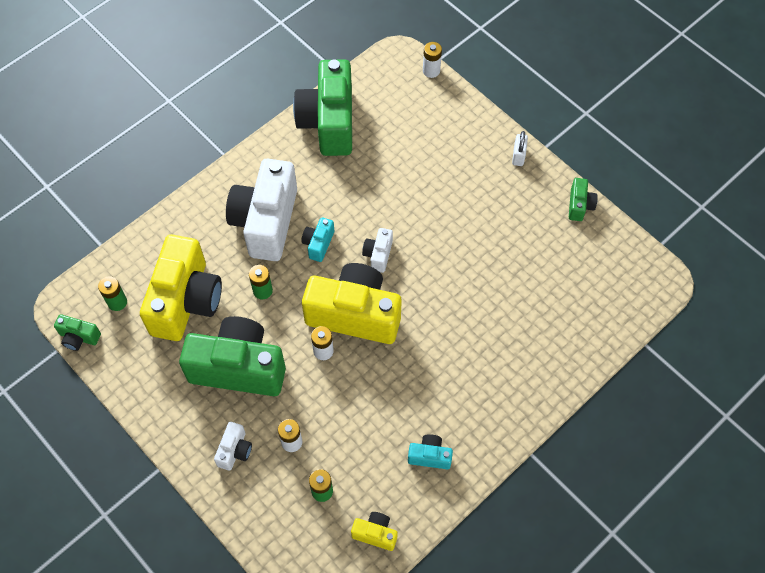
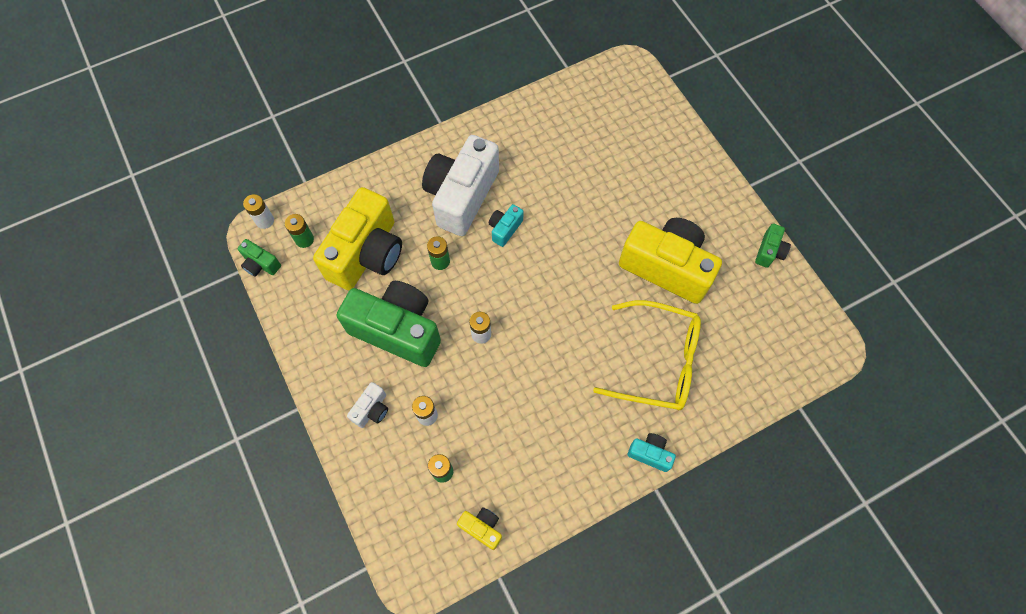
camera: 15 degrees right, 5 degrees up
(329, 122) = (546, 114): green camera -> none
(354, 314) = (520, 305): yellow camera -> yellow camera (666, 267)
(378, 254) = (559, 253): white camera -> none
(430, 456) = (555, 465): turquoise camera -> turquoise camera (650, 454)
(431, 71) = (657, 86): white battery -> white battery (265, 220)
(501, 334) = (658, 361): none -> yellow glasses
(518, 156) = (721, 188): white padlock -> none

